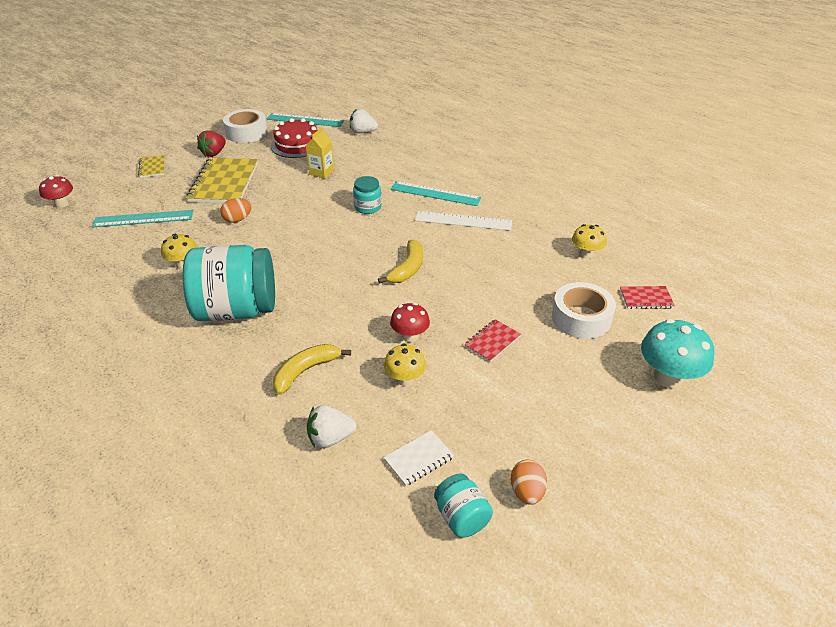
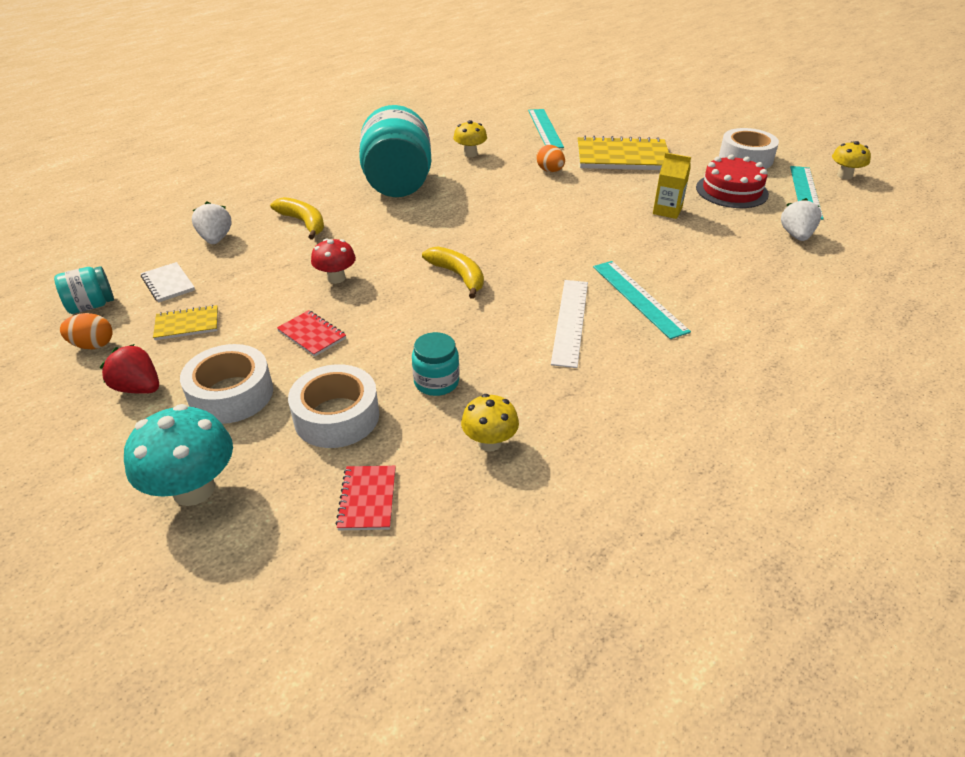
camera: 90 degrees right, 0 degrees up
(62, 204) = (564, 94): red mushroom -> none
(152, 167) = (642, 120): yellow notebook -> yellow notebook (187, 324)
(214, 153) = (685, 145): red strawberry -> red strawberry (138, 388)
(368, 207) = (590, 246): turquoise jar -> turquoise jar (436, 382)
(405, 379) = (272, 275): yellow mushroom -> yellow mushroom (844, 176)
(408, 268) = (458, 276): yellow banana -> yellow banana turned 150 degrees counterclockwise
(435, 193) = (639, 298): turquoise ruler -> turquoise ruler turned 45 degrees counterclockwise
(572, 376) = (231, 394): none -> white tape

